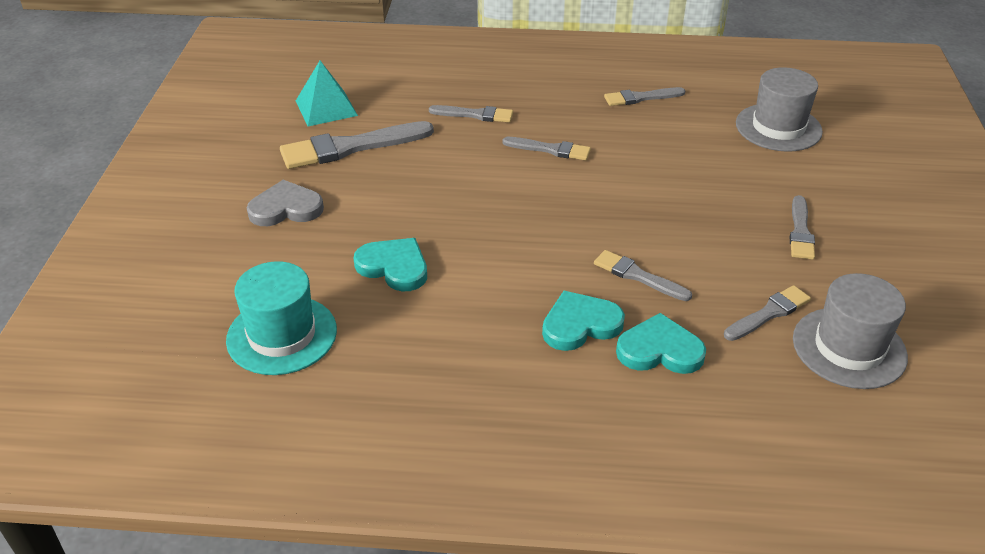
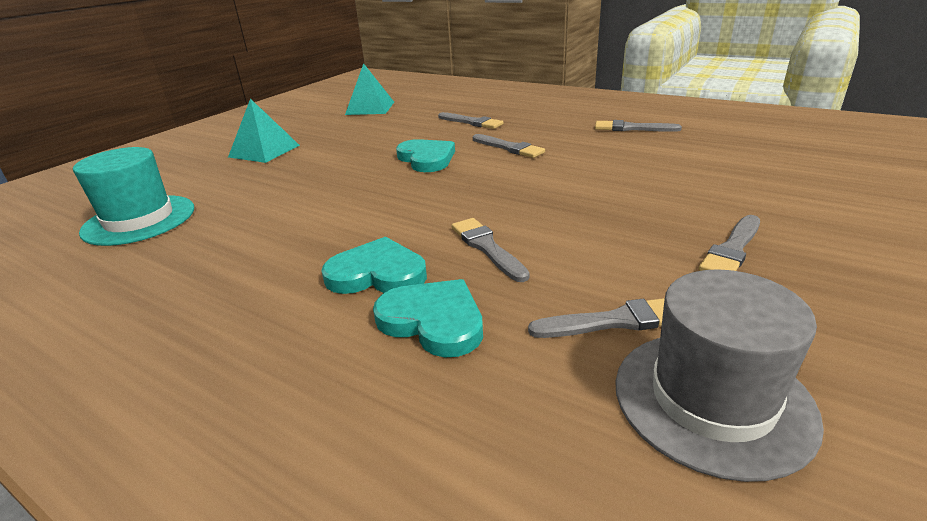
camera: 30 degrees right, 10 degrees down
(286, 208) = (264, 151): grey heart -> turquoise pyramid
(350, 147) = (356, 127): grey brush -> none
(394, 267) = (282, 196): turquoise heart -> turquoise heart (426, 159)
(778, 127) = (771, 163): grey hat -> none

